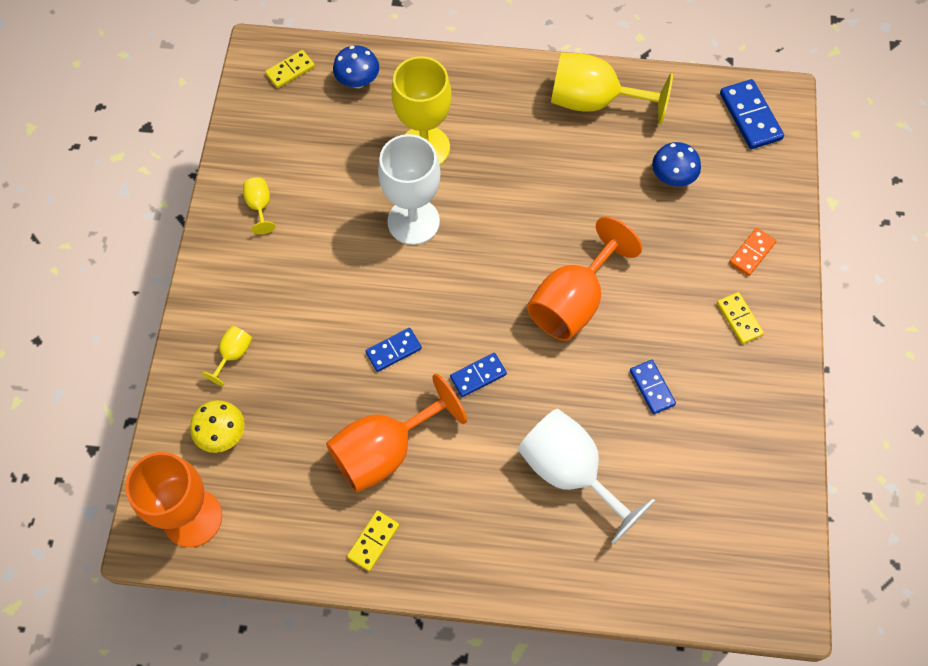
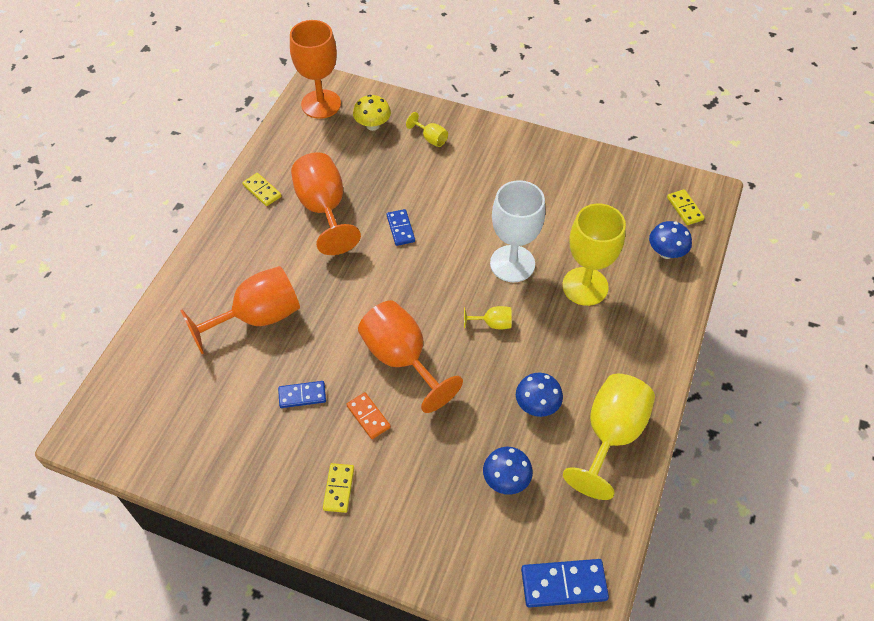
camera: 105 degrees right, 10 degrees down
(260, 206) = (552, 170): yellow goblet -> yellow goblet (492, 323)
(478, 376) = (360, 277): blue domino -> none
(570, 472) = (257, 317): white goblet -> orange goblet
(584, 166) = (537, 405): none -> blue mushroom
(739, 319) = (339, 488): yellow domino -> yellow domino turned 75 degrees counterclockwise
(751, 253) = (402, 525): orange domino -> orange domino (368, 416)

